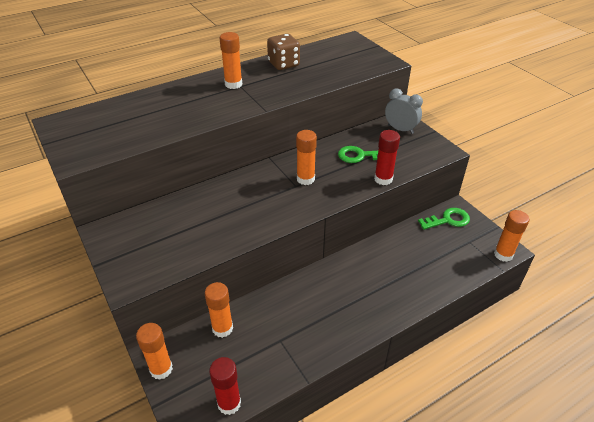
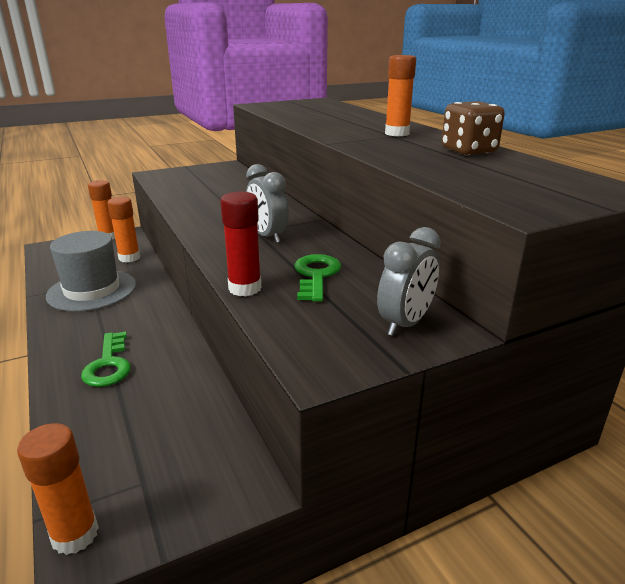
camera: 95 degrees right, 15 degrees down
(229, 403) = (47, 261): red glue stick -> none
(293, 333) = (92, 290): none -> grey hat
(305, 179) = (267, 236): orange glue stick -> grey clock
(448, 220) = (218, 462): green key -> green key (109, 364)

